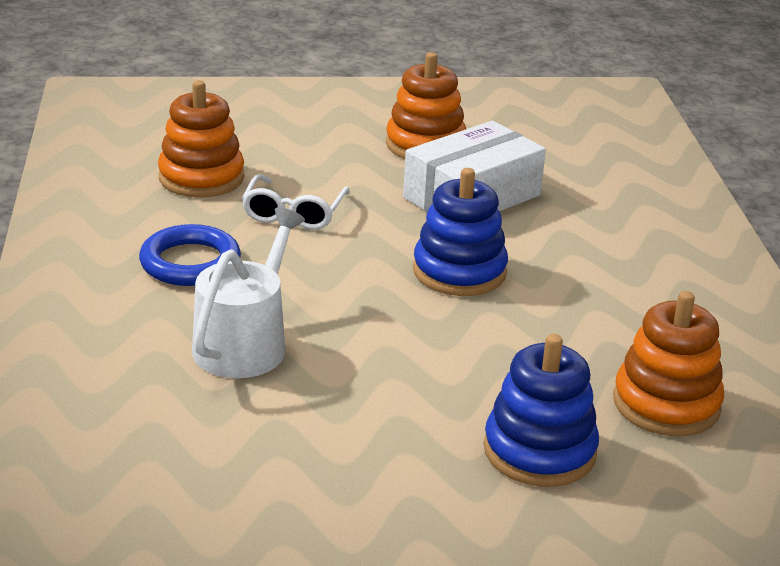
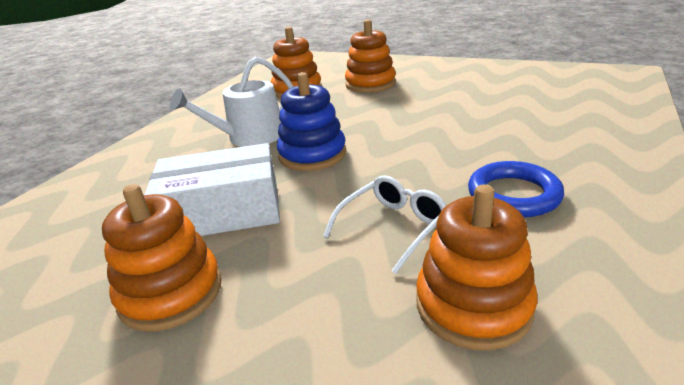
camera: 145 degrees left, 0 degrees up
(245, 343) = (488, 136): white watering can -> white watering can (249, 137)
(539, 451) = (370, 84): blue stacking toy -> orange stacking toy

